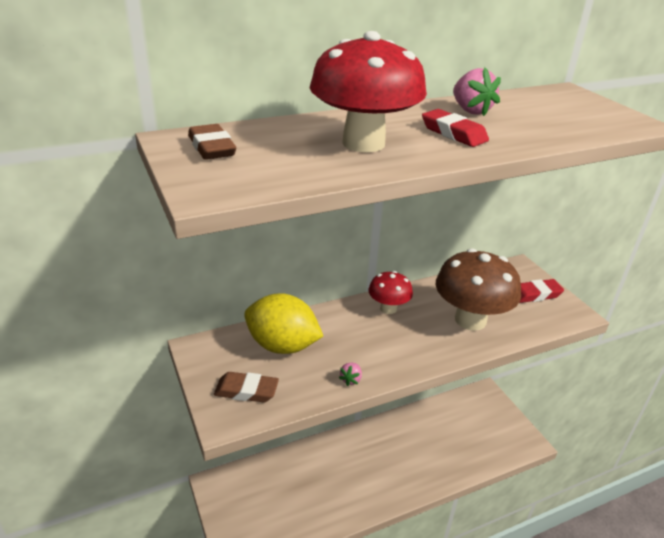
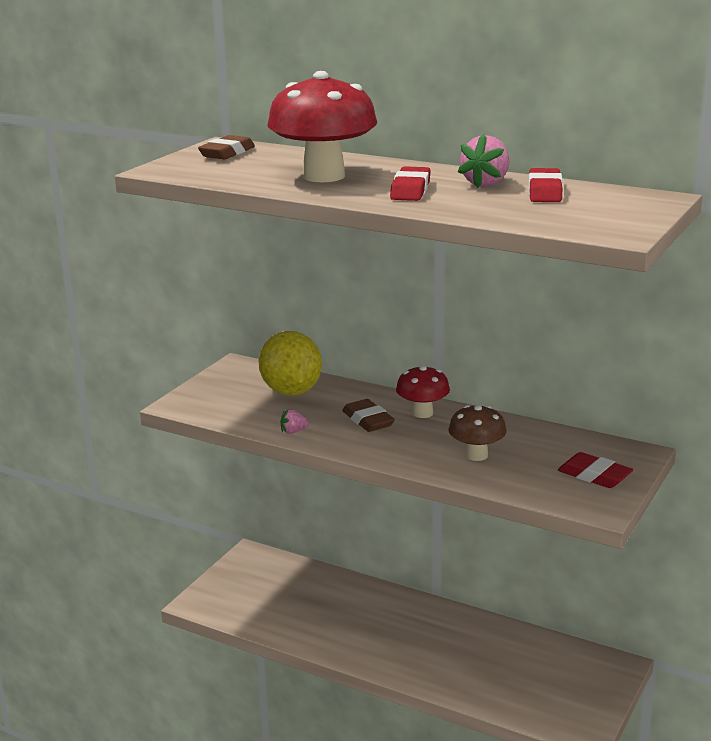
camera: 55 degrees right, 10 degrees down
(246, 391) = (218, 400): brown eraser -> brown eraser (368, 420)
(470, 320) = (476, 455): brown mushroom -> brown mushroom, size x0.55
(515, 106) = (544, 191): none -> red eraser

